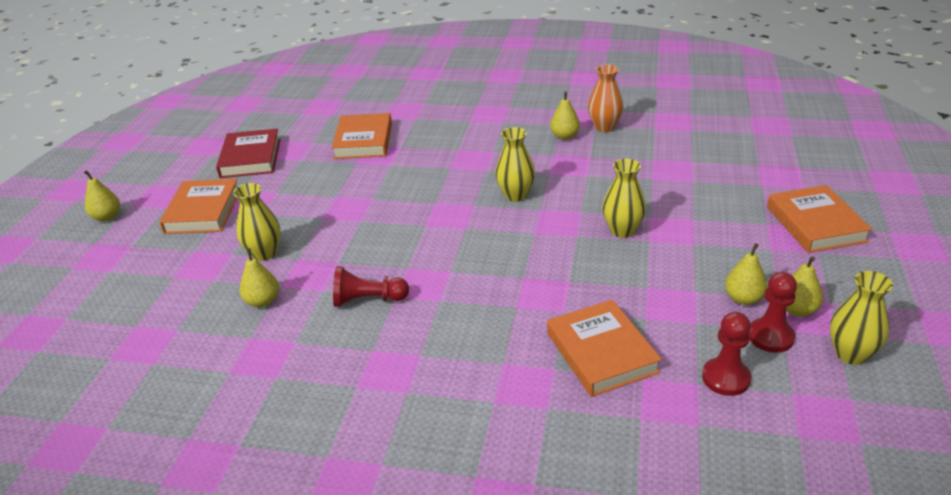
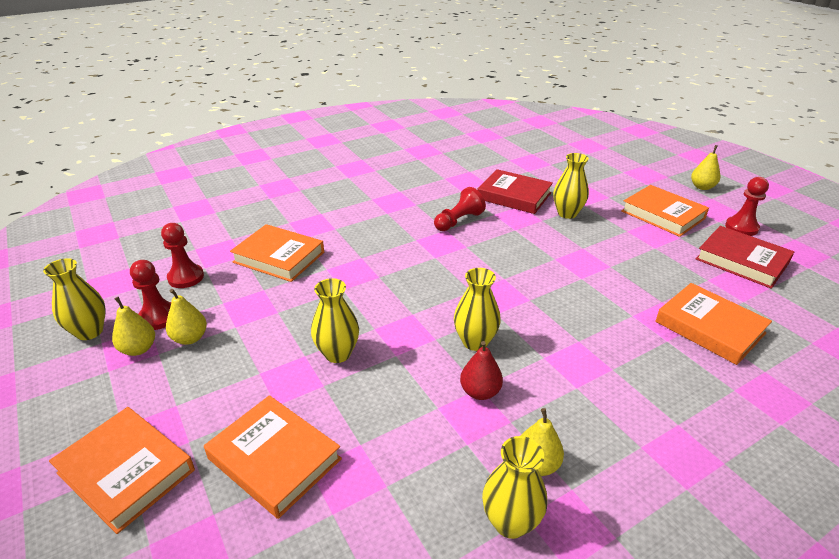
camera: 135 degrees right, 0 degrees up
(186, 175) = (741, 227): none -> red pawn
(263, 301) = (514, 196): yellow pear -> red book
(551, 171) = (480, 392): none -> red pear
(604, 127) = (510, 522): orange vase -> yellow vase
(711, 193) = (274, 459): none -> orange book

